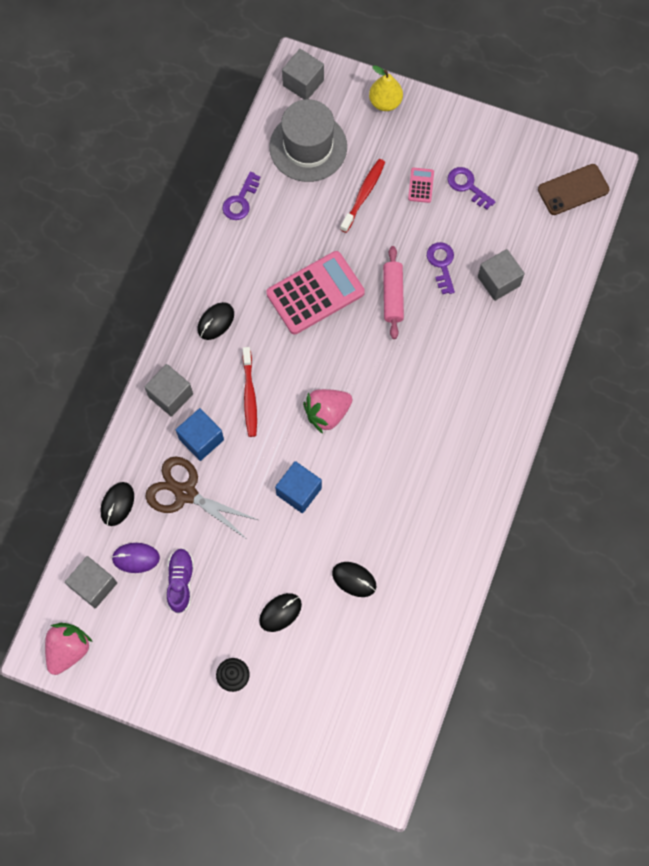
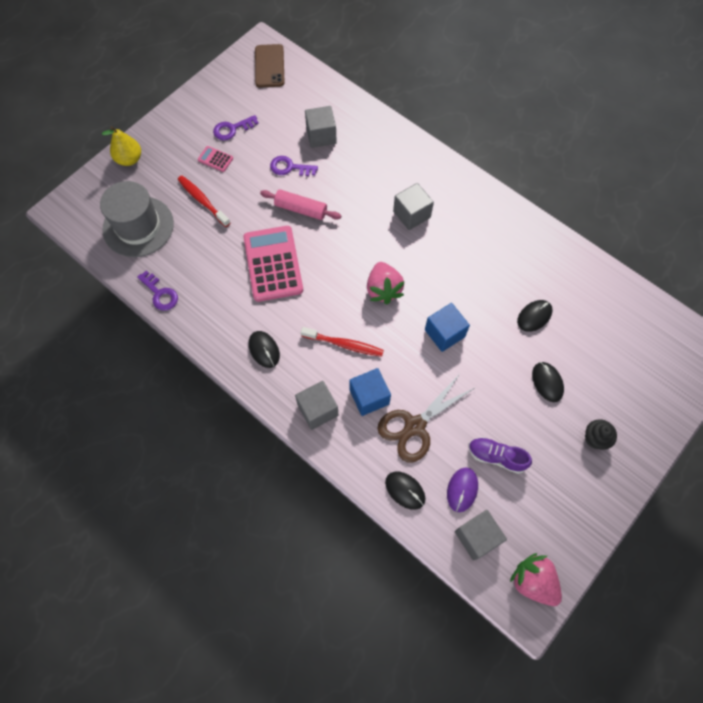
camera: 70 degrees left, 5 degrees down
(303, 83) = (77, 211): grey cube -> grey cube (411, 214)

